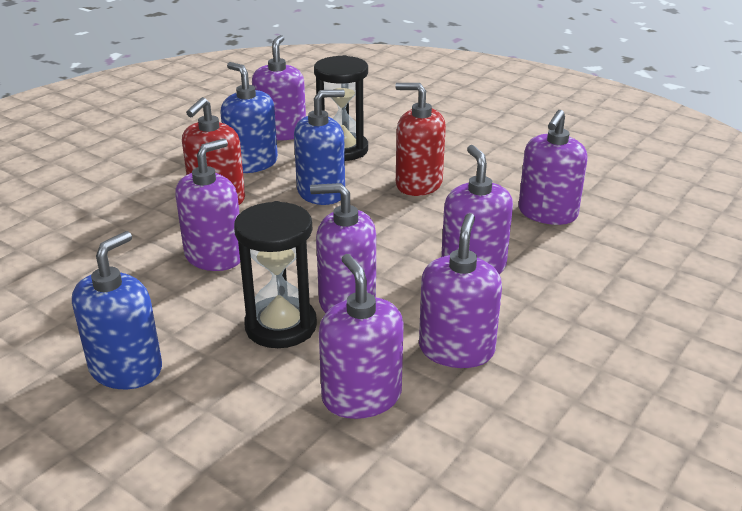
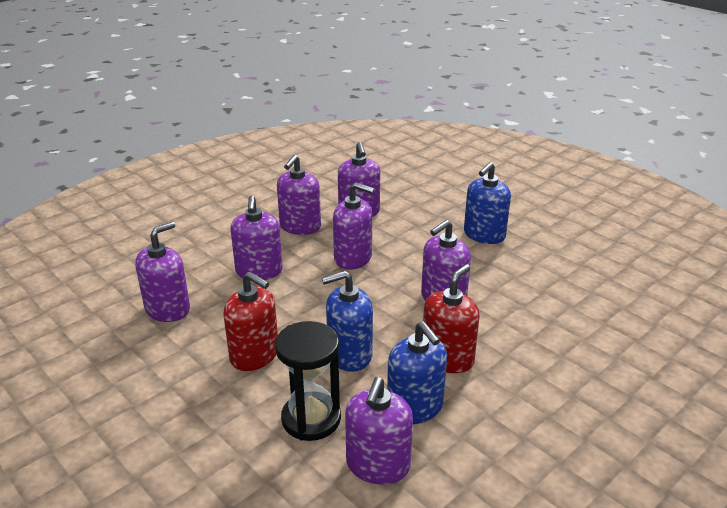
camera: 170 degrees left, 0 degrees up
(281, 326) = (397, 247): black hourglass -> none

